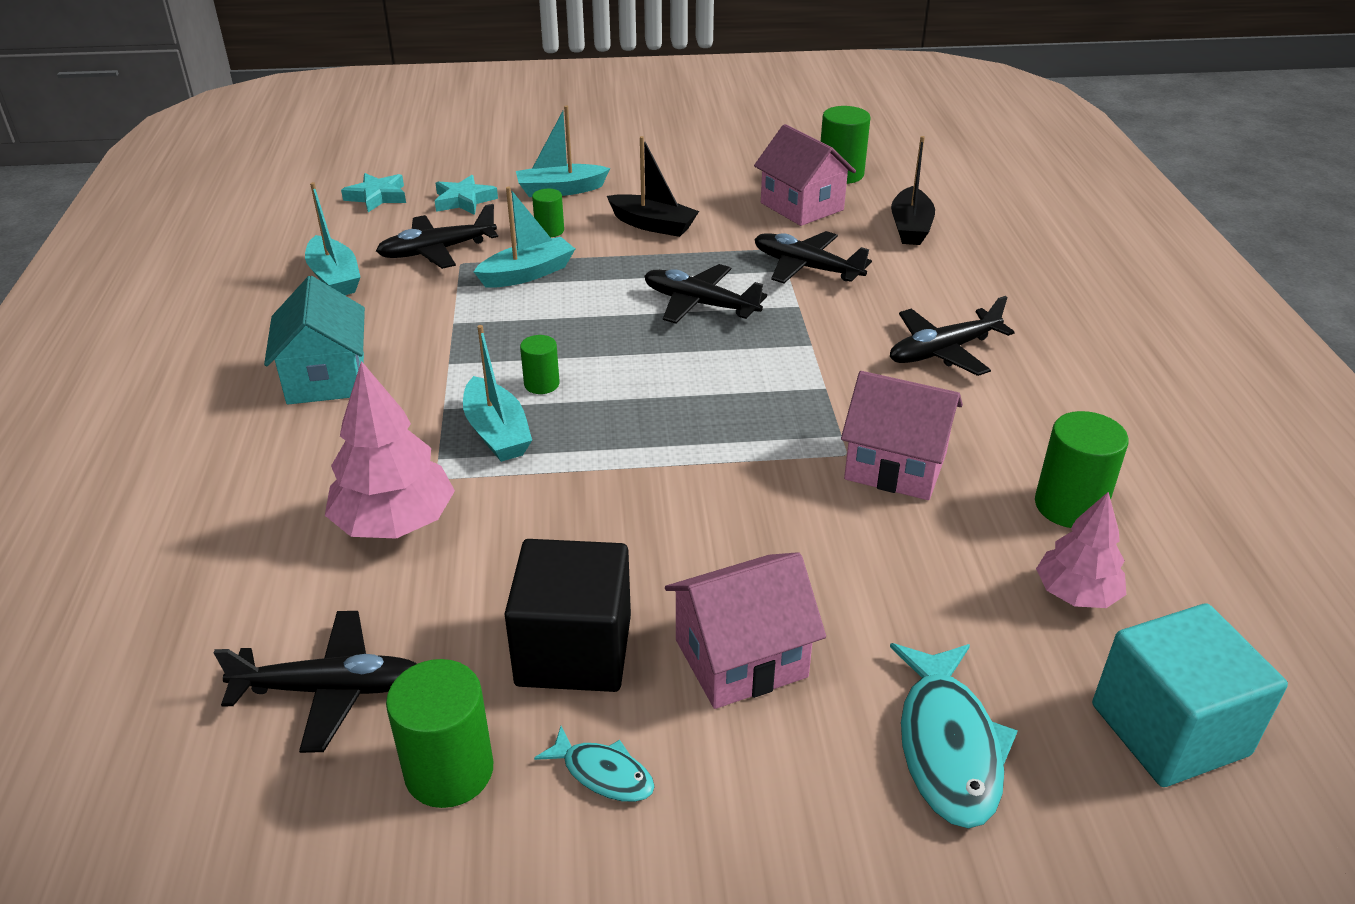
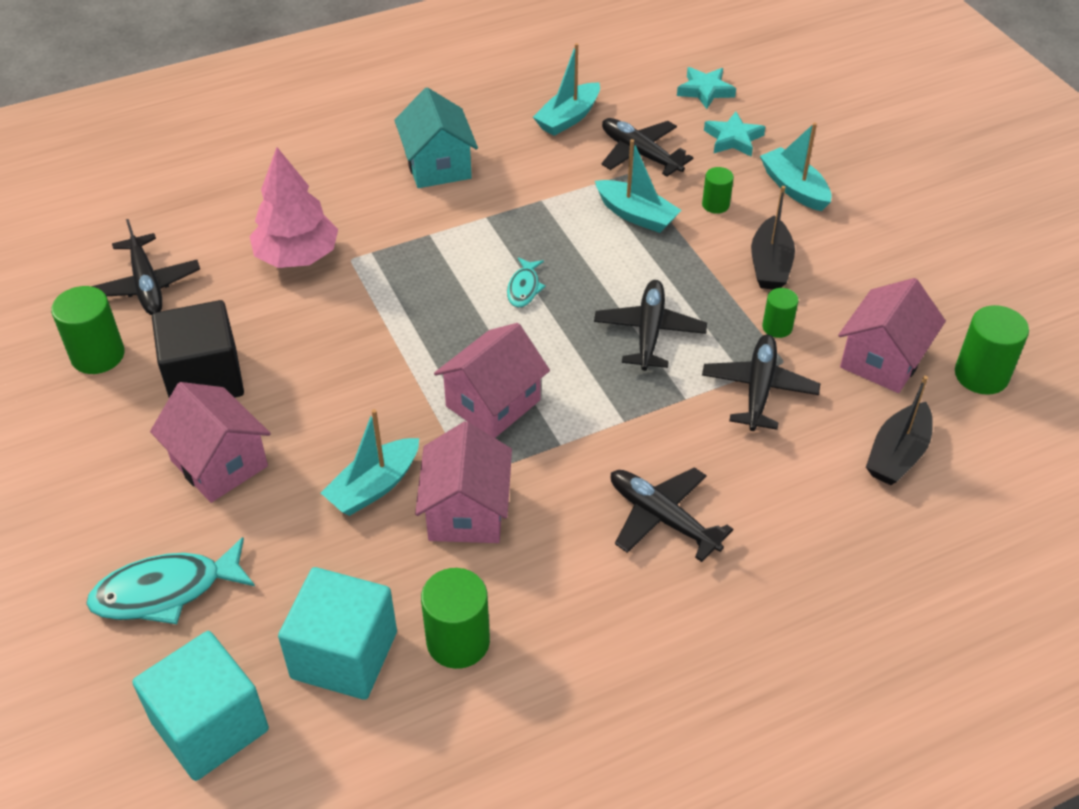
camera: 70 degrees right, 10 degrees up
(326, 378) = (438, 165): turquoise house -> turquoise house turned 75 degrees counterclockwise
(497, 432) = (412, 270): turquoise boat -> turquoise boat (374, 486)
(541, 384) = (482, 274): green cylinder -> green cylinder (777, 327)
(603, 773) = (109, 422): turquoise fish -> turquoise fish (524, 288)
(747, 417) = (493, 403): none -> pink house
(910, 227) = (897, 454): black boat -> black boat turned 45 degrees counterclockwise
(1076, 594) = (344, 655): pink tree -> turquoise cube

